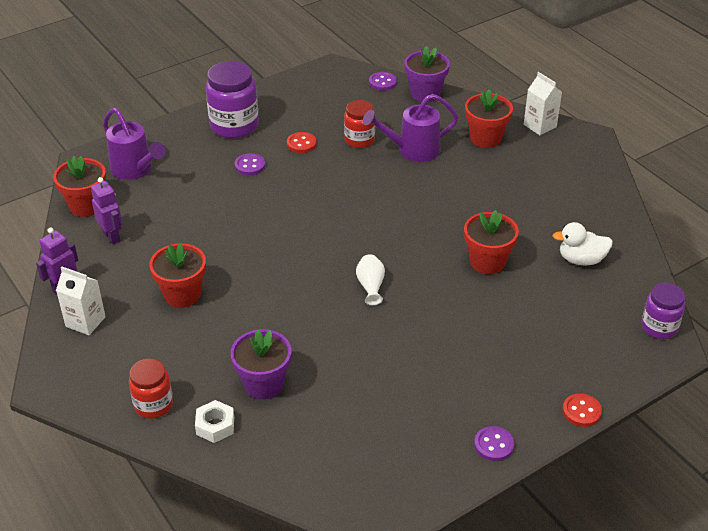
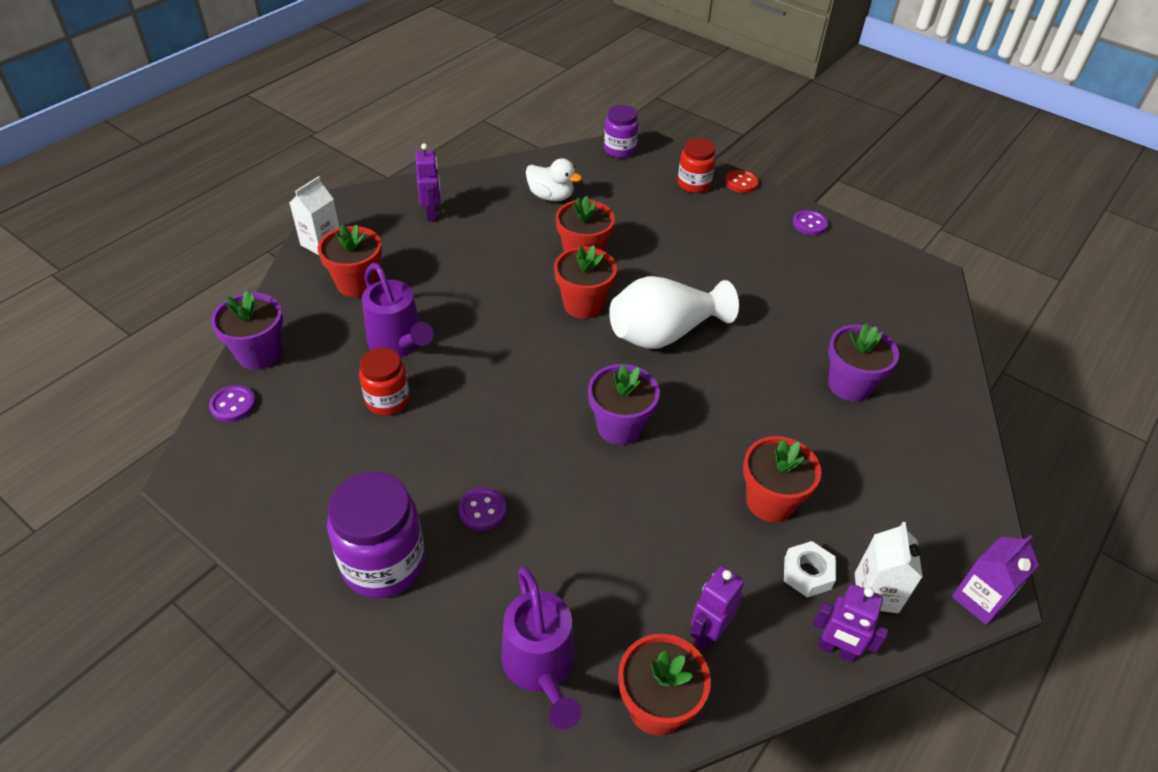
camera: 110 degrees left, 5 degrees up
(45, 374) = (979, 599): none -> purple carton
(135, 170) = (541, 668): purple watering can -> purple watering can turned 135 degrees clockwise
(153, 405) = (940, 469): red jar -> red jar (694, 184)
(215, 426) = (926, 408): white nut -> white nut (807, 573)
(285, 238) = (619, 427): none -> purple flower pot
(301, 144) = (412, 462): red button -> none
(370, 286) = (664, 333): white vase -> white vase, size x2.11
(422, 248) = (583, 304): none -> red flower pot
(568, 184) = (432, 213): none -> purple robot
(581, 259) = (551, 196): white duck -> white duck turned 45 degrees counterclockwise

